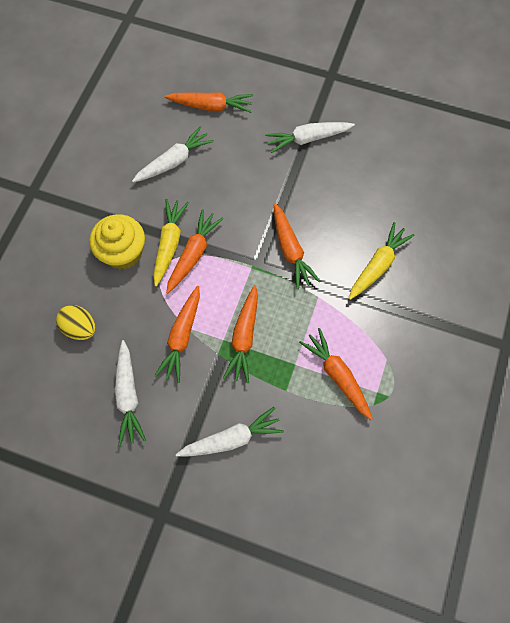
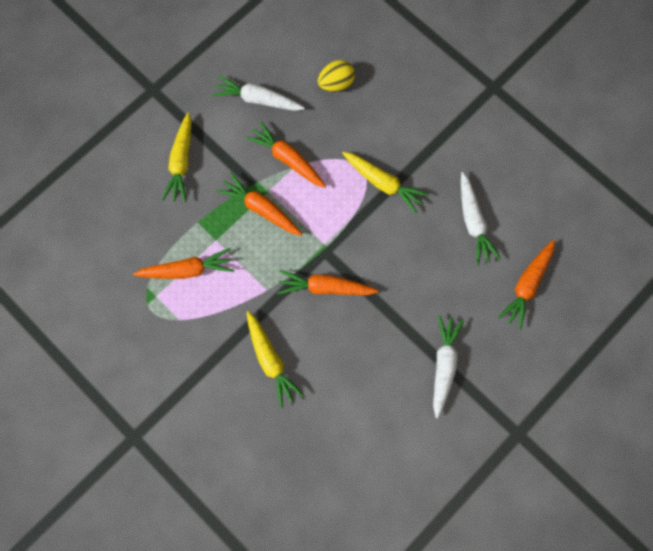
camera: 115 degrees right, 5 degrees up
(123, 252) = (393, 141): yellow cupcake -> none
(193, 254) = (363, 200): orange carrot -> none
(232, 438) = (181, 162): white carrot -> yellow carrot

